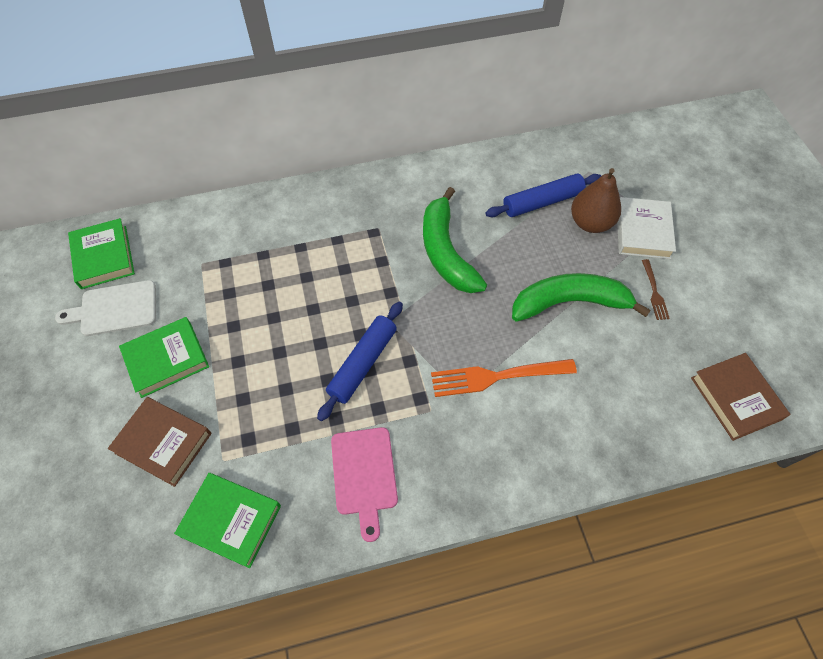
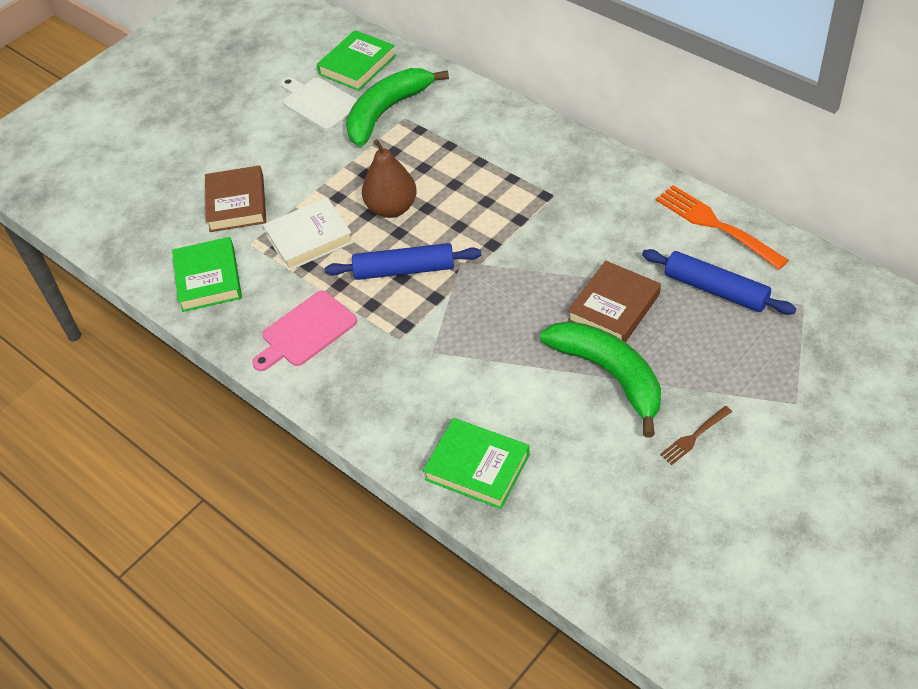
camera: 60 degrees right, 10 degrees down
(166, 359) = (303, 158): green book -> green book (477, 467)
(446, 251) = (575, 255): green banana -> green banana (387, 112)
(498, 376) = (475, 365): orange fork -> orange fork (717, 225)
(590, 223) = (730, 341): brown pear -> brown pear (392, 208)
(642, 231) = (767, 389): white book -> white book (309, 238)
(735, 398) = (625, 566): brown book -> brown book (614, 307)

